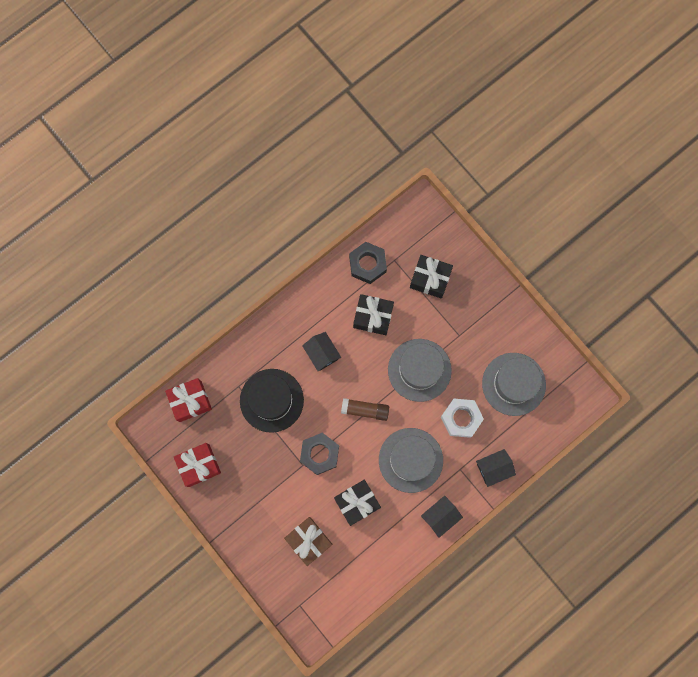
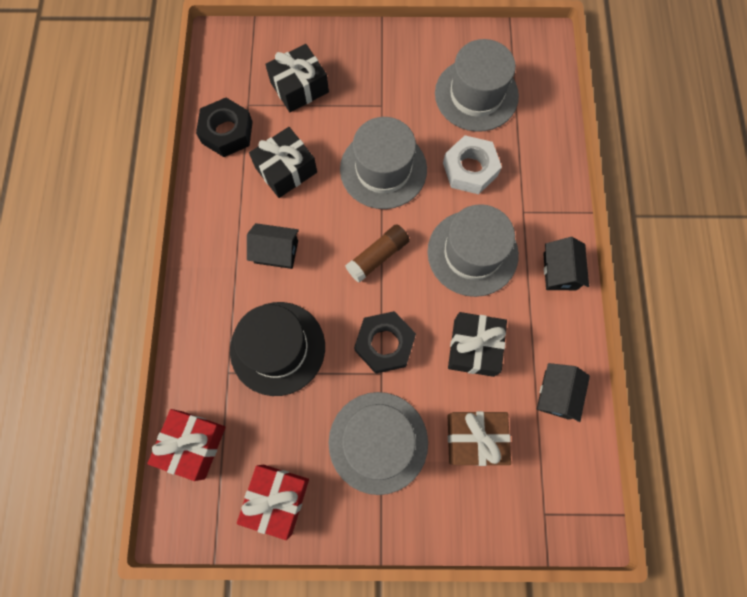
camera: 50 degrees left, 5 degrees down
(266, 492) = (378, 442): none -> grey hat
(493, 468) = (549, 179): black house -> black house (556, 394)

